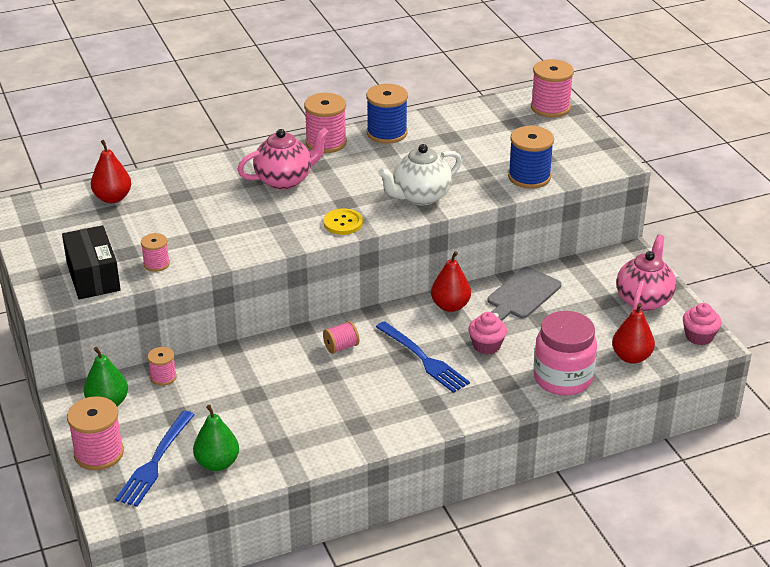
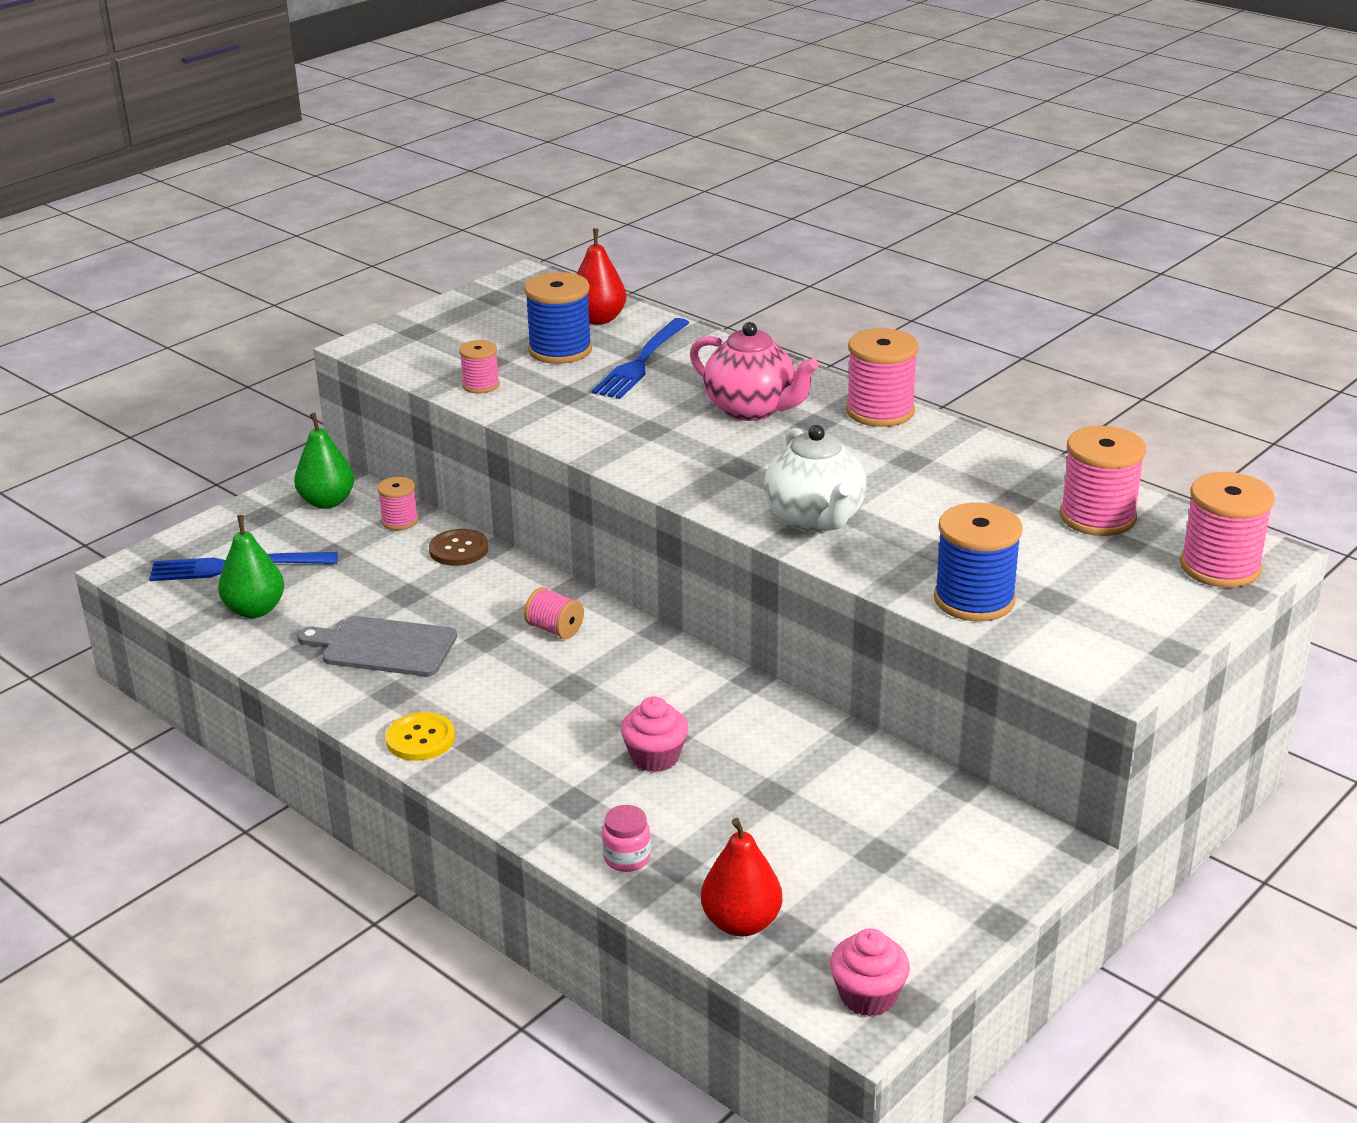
camera: 65 degrees right, 5 degrees down
(93, 276) = (424, 357): black box -> none
(99, 453) = (232, 526): pink spool -> pink spool (1097, 517)
(221, 361) = (458, 549): none -> brown button
(343, 223) = (686, 479): yellow button -> yellow button (420, 739)
(387, 133) = (960, 448): blue spool -> blue spool (560, 350)
(420, 196) = (815, 519): white teapot -> white teapot turned 135 degrees counterclockwise
(423, 359) = (579, 707): blue fork -> blue fork (641, 362)
(450, 306) = (727, 695): red pear -> none
(522, 295) = (816, 757): grey cutting board -> grey cutting board (383, 647)
(562, 378) = (627, 858): pink jar -> pink jar, size x0.43
(644, 299) = (922, 898): pink teapot -> none

